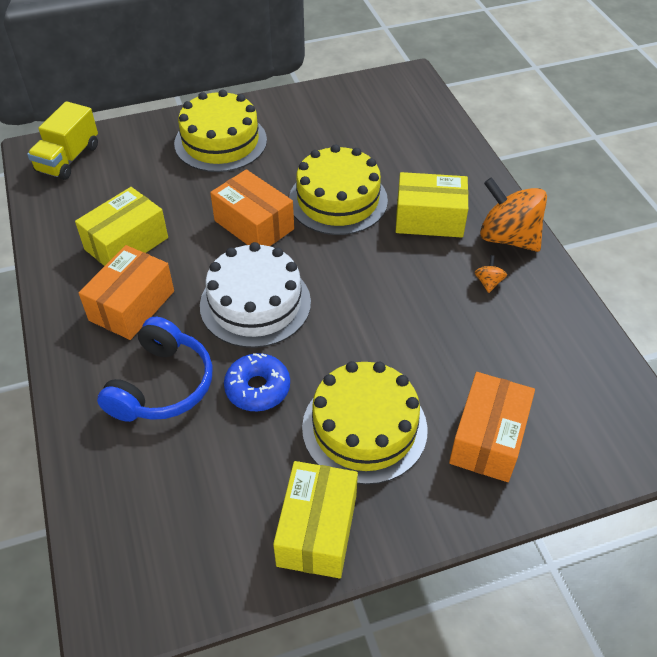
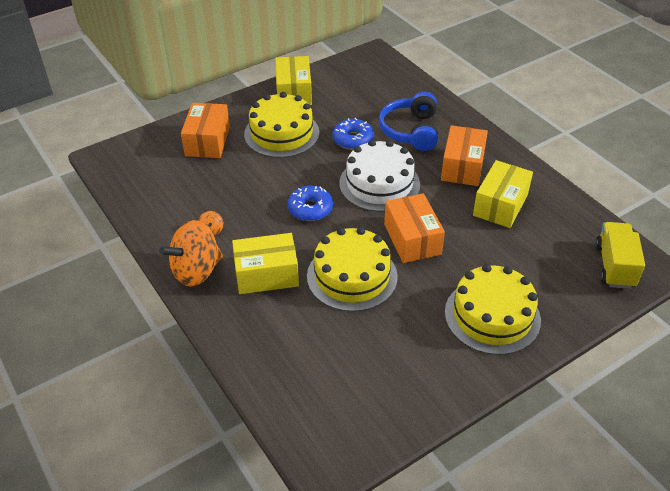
camera: 165 degrees right, 5 degrees down
(254, 225) = (412, 239): orange box -> orange box turned 45 degrees clockwise
(358, 286) = (310, 209): none -> blue donut
(508, 237) = (196, 271): orange spinning top -> orange spinning top turned 120 degrees clockwise

